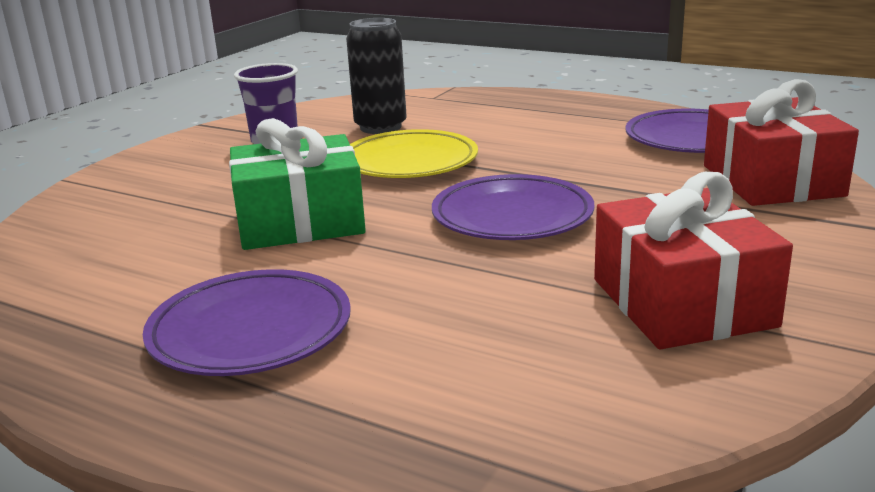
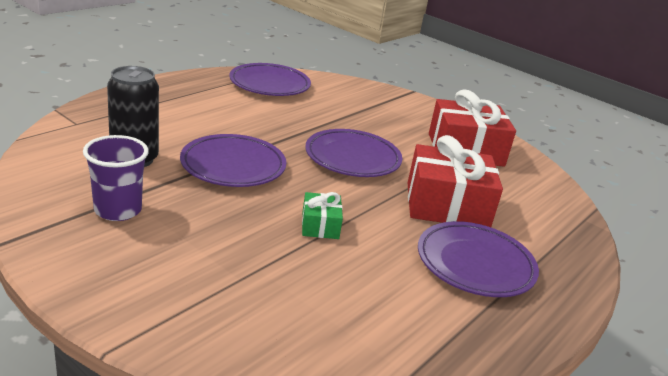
camera: 85 degrees left, 5 degrees up
(300, 221) = (320, 225): green gift -> green gift, size x0.49
(410, 162) = (233, 166): yellow plate -> purple plate
(772, 180) = (343, 90): red gift -> red gift (447, 205)

